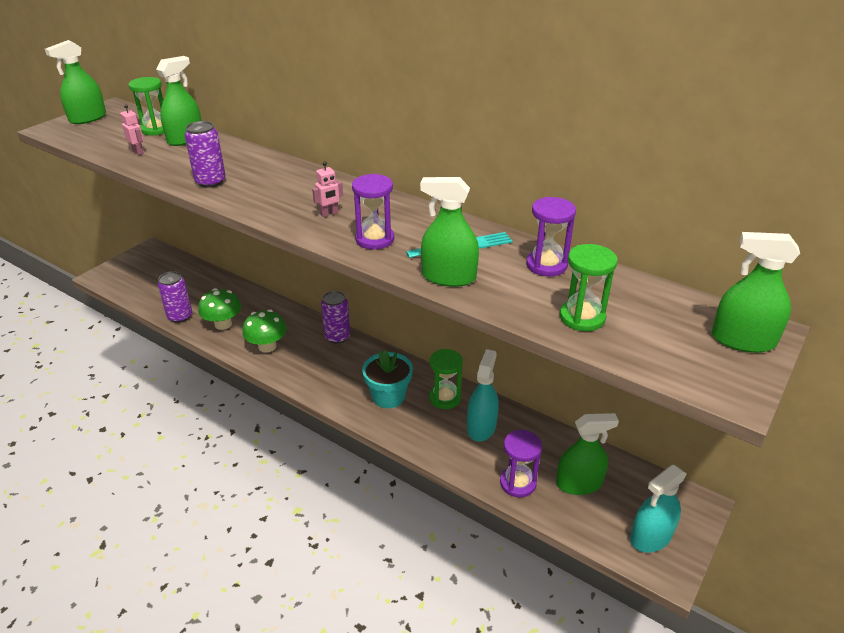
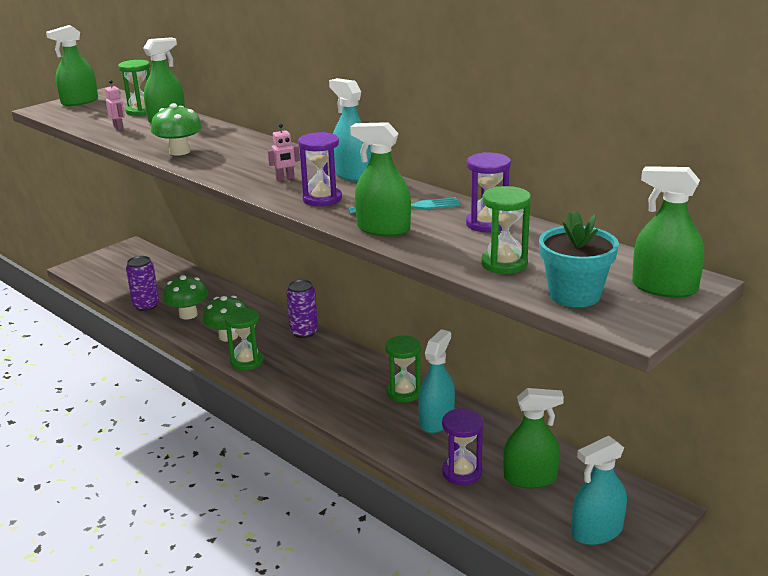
camera: 10 degrees right, 10 degrees down
(210, 181) = (179, 152): purple can -> green mushroom
(291, 374) = (246, 362): none -> green hourglass
(388, 396) = (343, 387): turquoise flower pot -> turquoise flower pot (574, 295)
(394, 206) = (352, 174): none -> turquoise spray bottle

